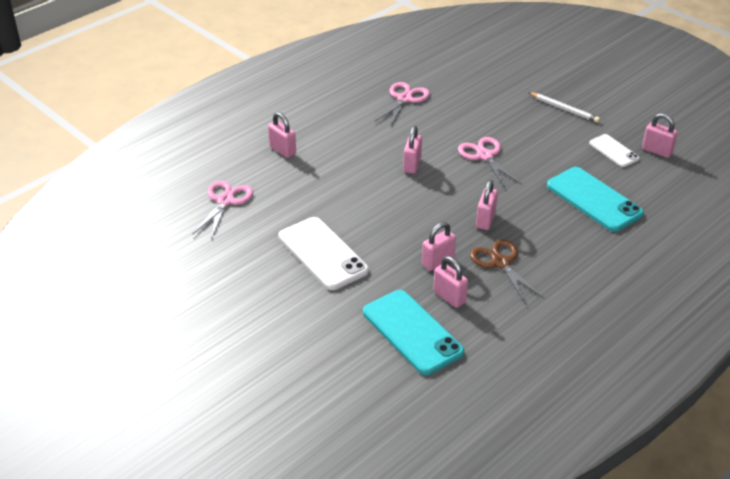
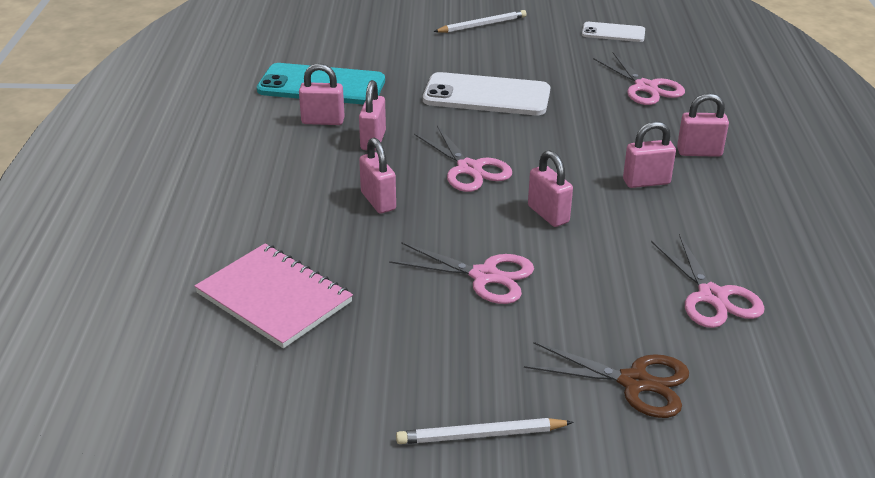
camera: 135 degrees right, 5 degrees down
(216, 322) = (482, 25): none -> white pencil
(411, 210) = (469, 169): none -> pink scissors
(500, 263) = (309, 170): brown scissors -> brown scissors (635, 382)
(594, 199) = (274, 298): turquoise phone -> pink notebook
(614, 151) = (318, 397): white phone -> white phone (613, 33)
(657, 151) = (247, 443): pink padlock -> pink padlock (646, 182)

